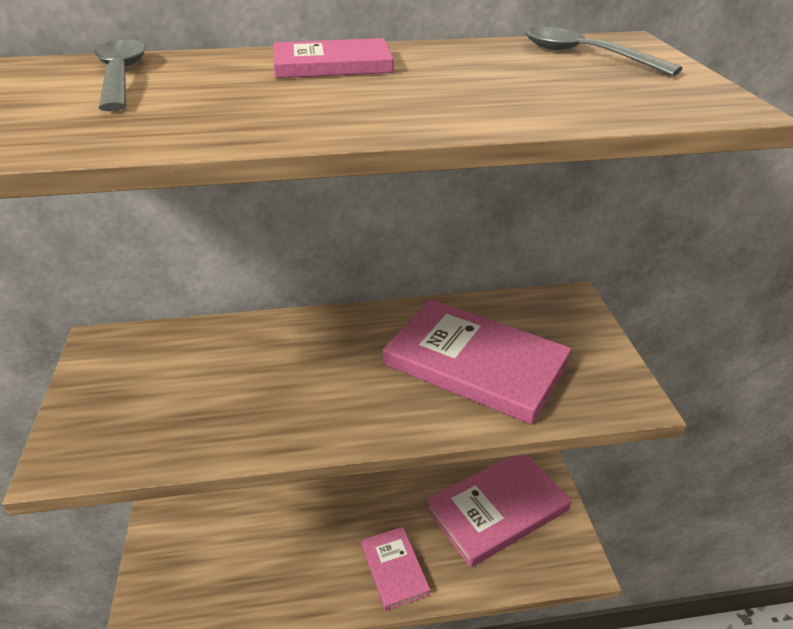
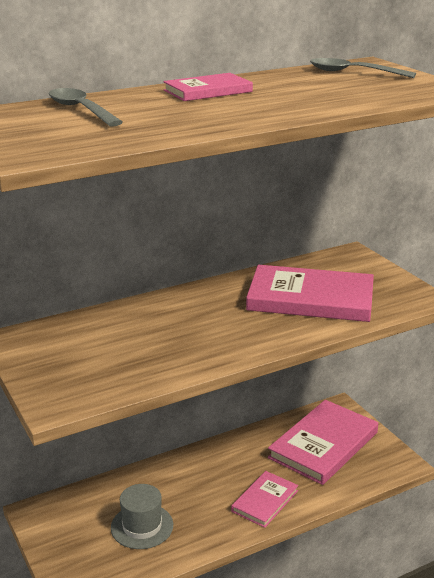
camera: 20 degrees left, 10 degrees down
(249, 561) = (142, 526): none -> grey hat
(394, 569) = (265, 501): pink book -> pink book turned 75 degrees clockwise

